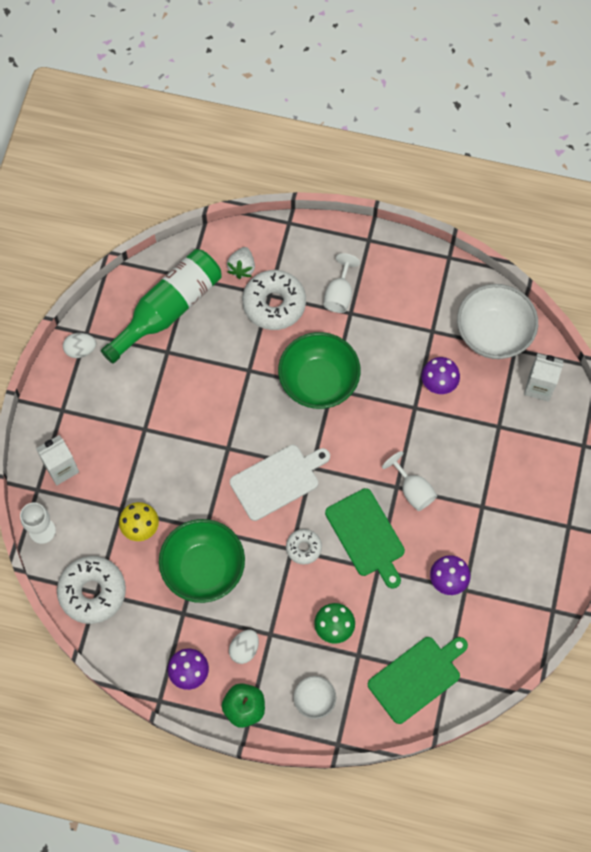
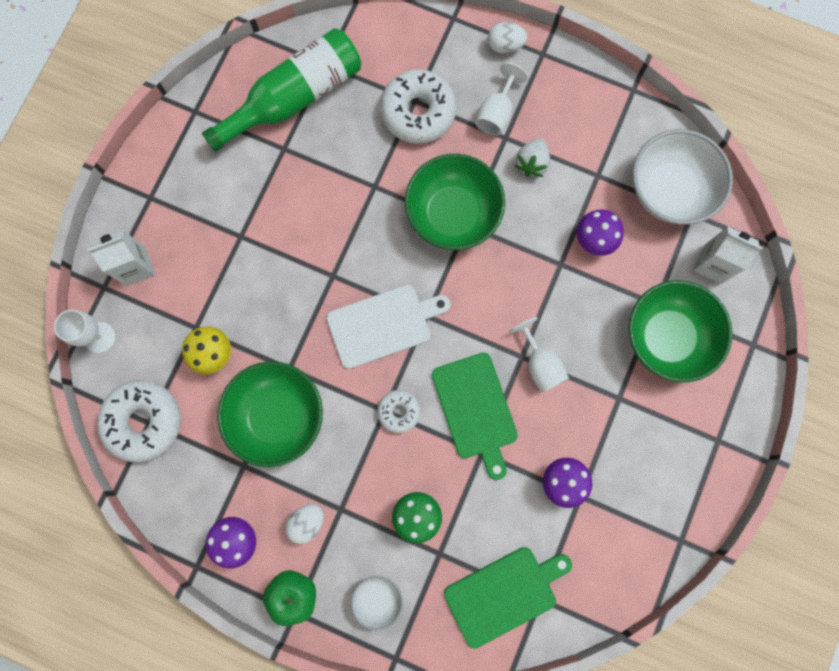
camera: 10 degrees right, 10 degrees up
(80, 350) = (184, 129): white egg -> white egg (505, 45)
(242, 268) = (388, 63): white strawberry -> white strawberry (532, 163)
(512, 451) = (667, 337): none -> green bowl

